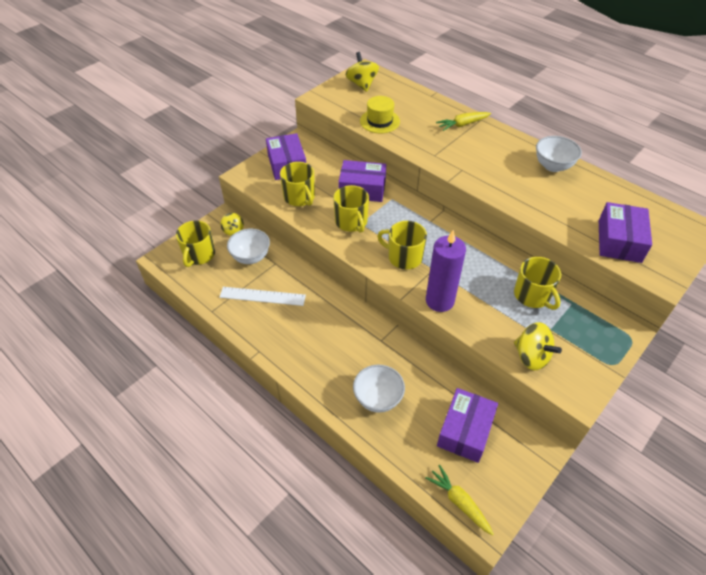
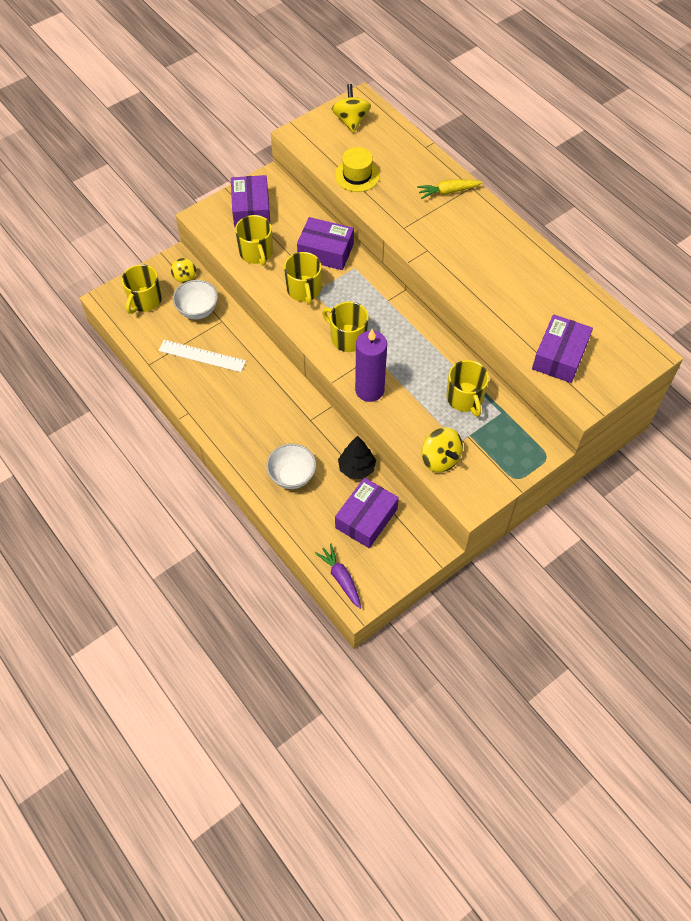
camera: 10 degrees right, 10 degrees up
(440, 380) = (356, 468): none -> black tree
(459, 502) = (341, 578): yellow carrot -> purple carrot
(553, 166) = (527, 259): white bowl -> none

